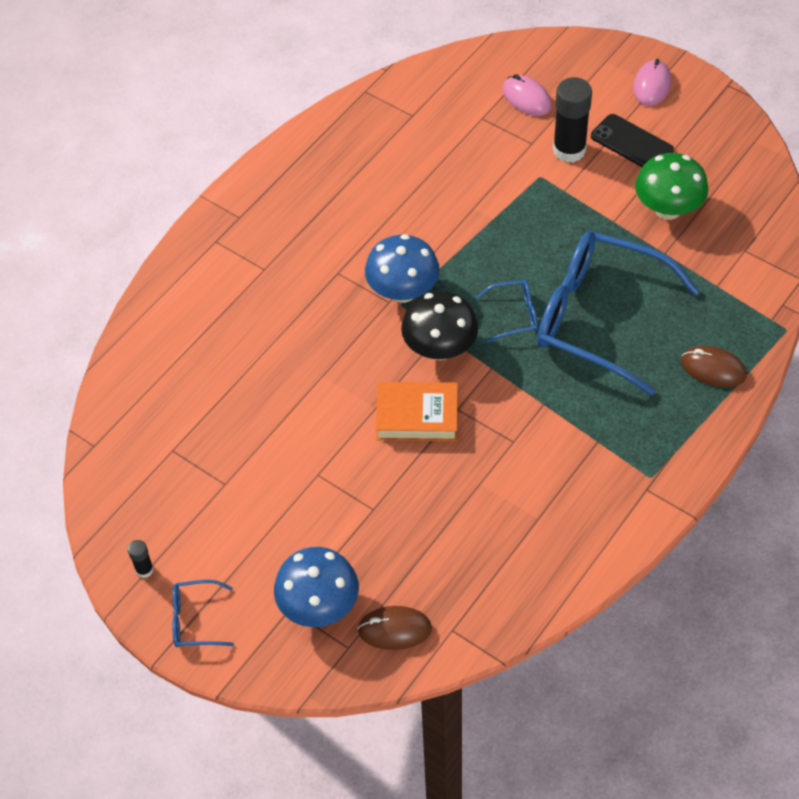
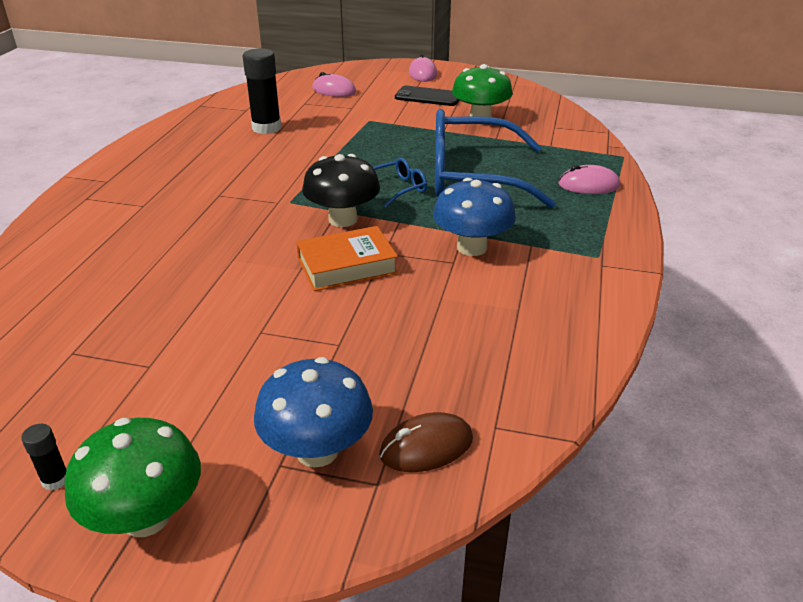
camera: 25 degrees left, 20 degrees down
(195, 620) = (146, 517): blue glasses -> green mushroom
(403, 291) = (287, 194): blue mushroom -> blue mushroom (471, 247)
(569, 150) = (383, 106): black glue stick -> black glue stick (266, 128)
(713, 369) = (588, 185): brown mouse -> pink mouse

